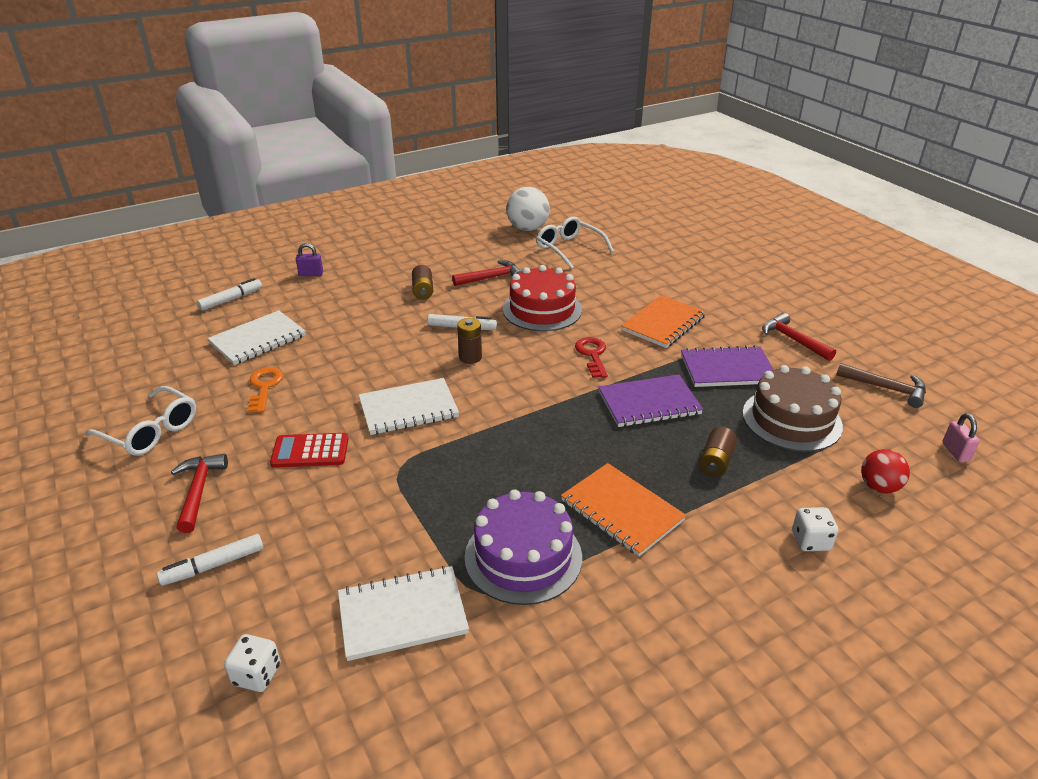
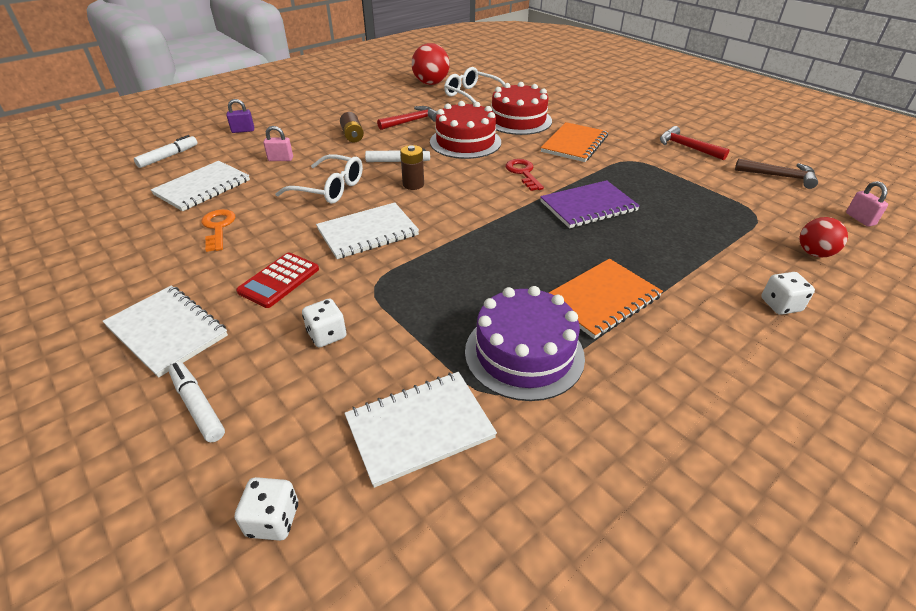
camera: 10 degrees left, 5 degrees up
(151, 431) = (104, 280): white glasses -> white glasses (329, 189)
(199, 491) = (167, 331): red hammer -> white notebook
(213, 565) = (198, 406): white marker -> white marker turned 90 degrees clockwise
(310, 451) = (279, 280): red calculator -> red calculator turned 45 degrees counterclockwise
(341, 313) = (280, 159): none -> pink padlock
(342, 513) = (327, 335): none -> white dice
(527, 228) = (431, 83): white ball -> red ball
(610, 286) = (518, 120): none -> red cake
(622, 510) = (601, 299): orange notebook -> orange notebook turned 75 degrees counterclockwise
(716, 461) = (667, 248): brown battery -> none
(727, 369) = (643, 174): purple notebook -> none
(791, 419) = (715, 207): brown cake -> none

